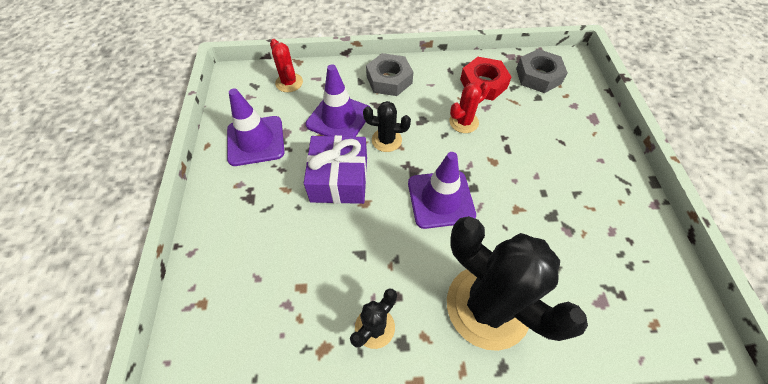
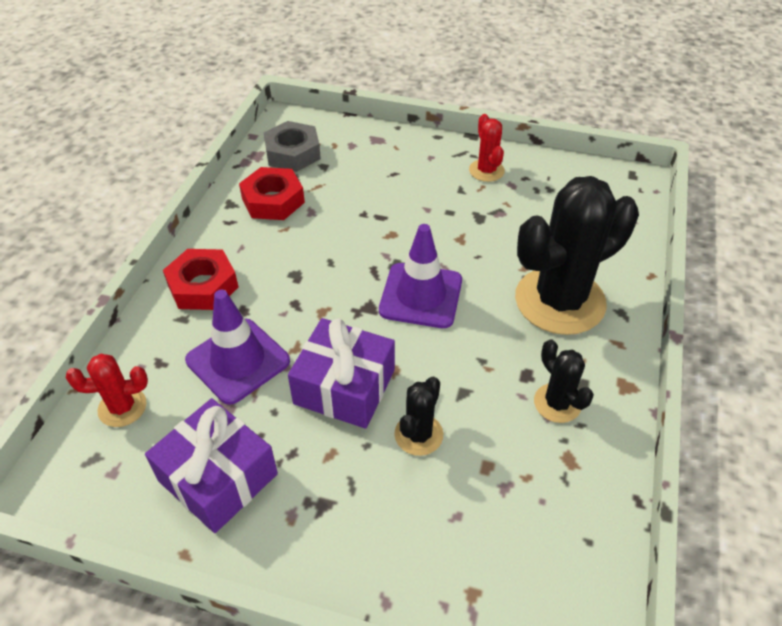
camera: 70 degrees left, 10 degrees down
(255, 141) = (218, 477): purple traffic cone -> purple gift
(386, 140) = (307, 319): black cactus -> black cactus (418, 434)
(389, 80) = (203, 286): grey nut -> red nut
(463, 122) = (322, 238): red cactus -> red cactus (486, 171)

